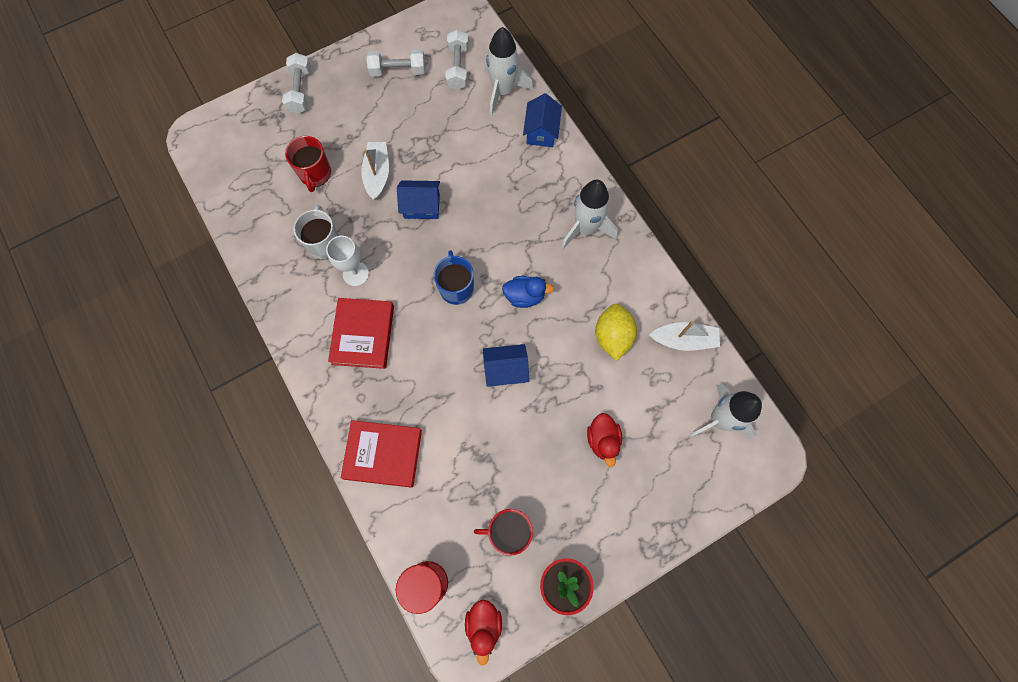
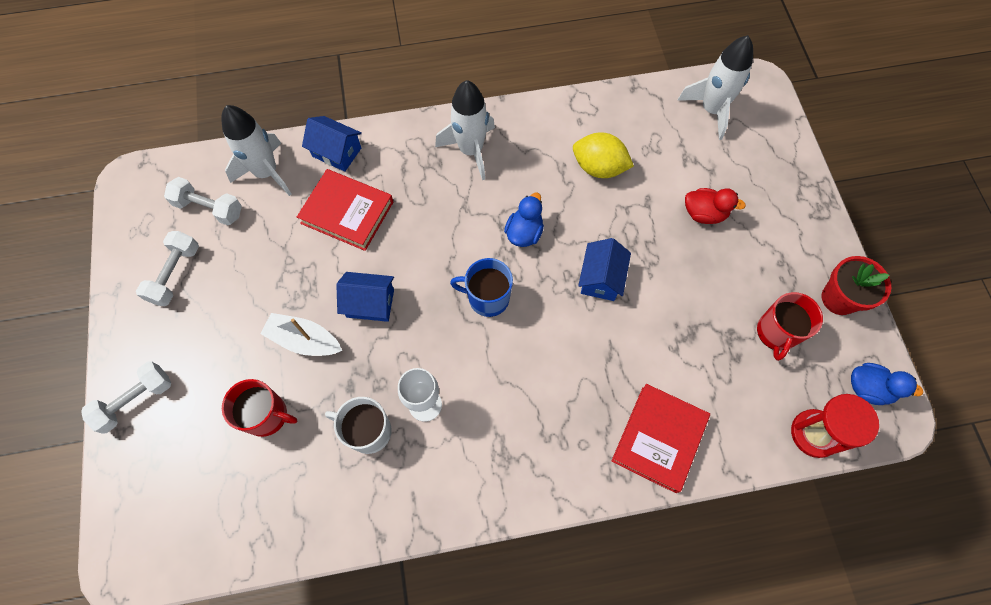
camera: 70 degrees left, 5 degrees down
(300, 91) = (136, 401): white dumbbell -> white dumbbell turned 60 degrees counterclockwise
(363, 335) = (506, 418): red book -> red book (347, 212)
(421, 206) = (370, 303): blue house -> blue house turned 75 degrees clockwise
(484, 625) = (868, 388): red duck -> blue duck
(683, 340) = (623, 109): white boat -> none

